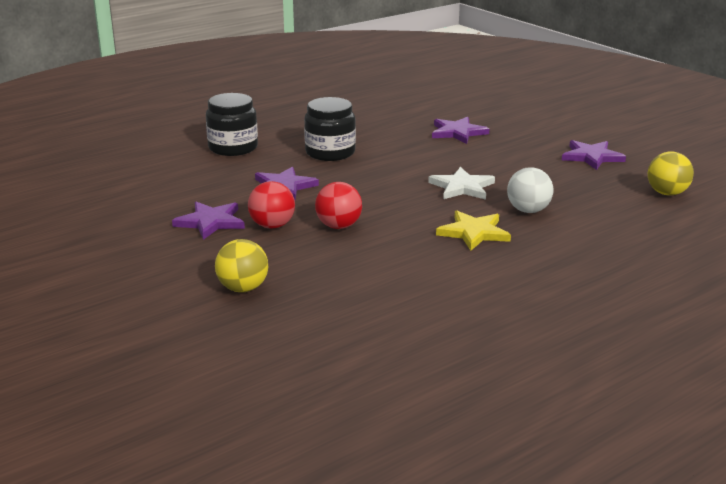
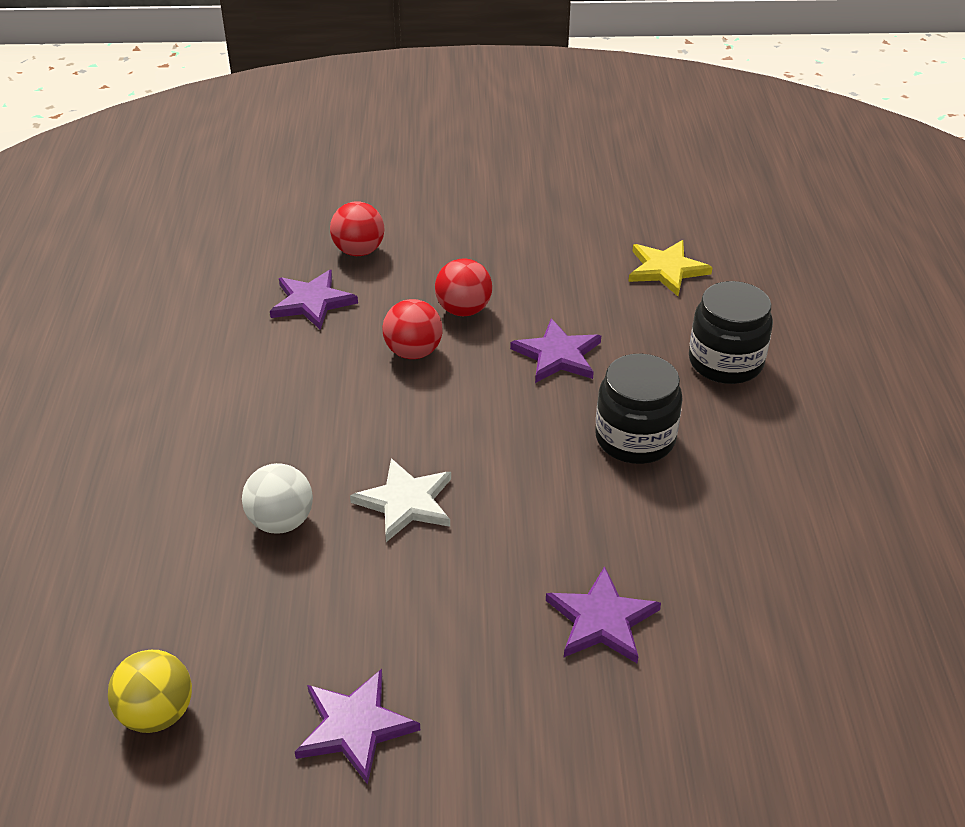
camera: 125 degrees right, 15 degrees up
(210, 222) = (514, 276): purple star -> purple star (312, 302)
(243, 288) = (359, 251): yellow ball -> red ball
(474, 233) = (286, 441): yellow star -> yellow star (666, 269)

